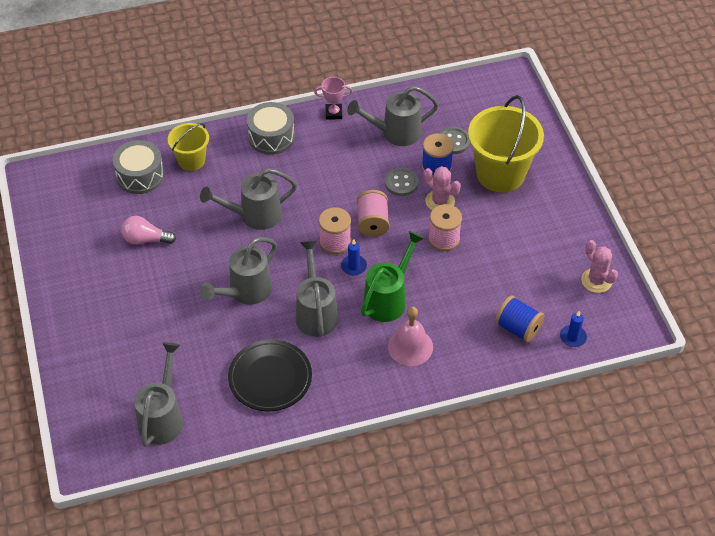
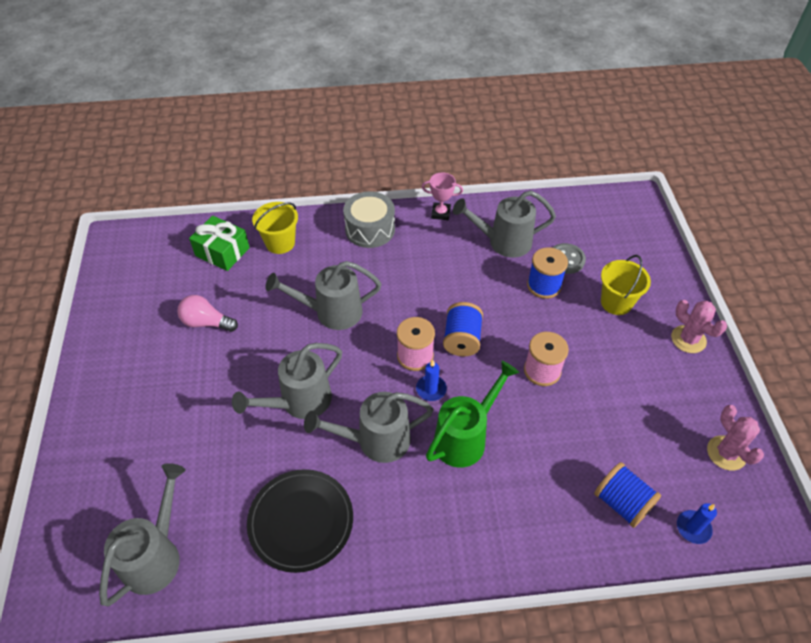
camera: 10 degrees right, 0 degrees up
(140, 175) = (222, 252): grey drum -> green gift
(316, 312) = (375, 441): grey watering can -> grey watering can turned 105 degrees counterclockwise
(372, 223) = (462, 339): pink spool -> blue spool
(401, 183) = (501, 298): grey button -> none
(410, 346) = (482, 507): pink bell -> none
(440, 201) = (543, 325): pink cactus -> pink cactus (688, 339)
(500, 174) = (616, 302): yellow bucket -> yellow bucket, size x0.56

